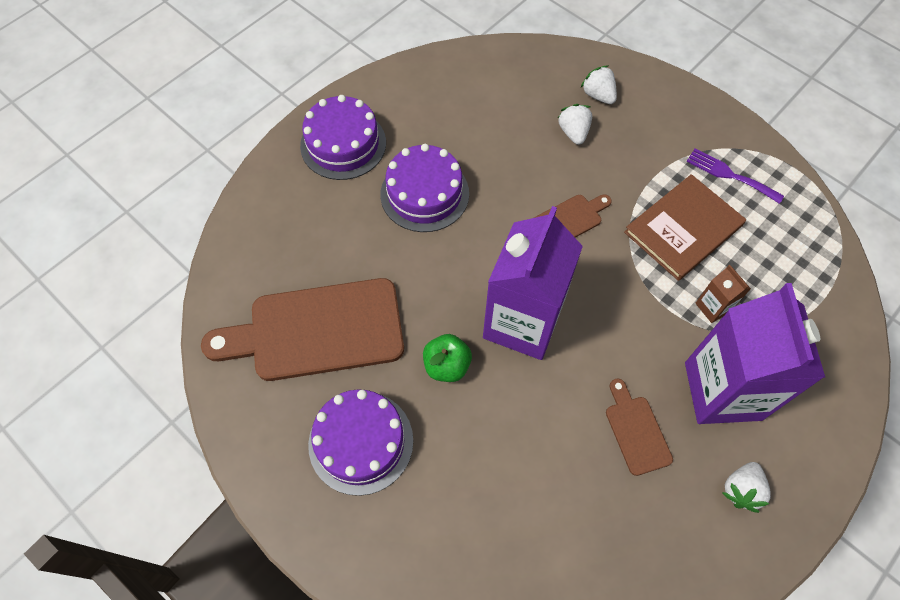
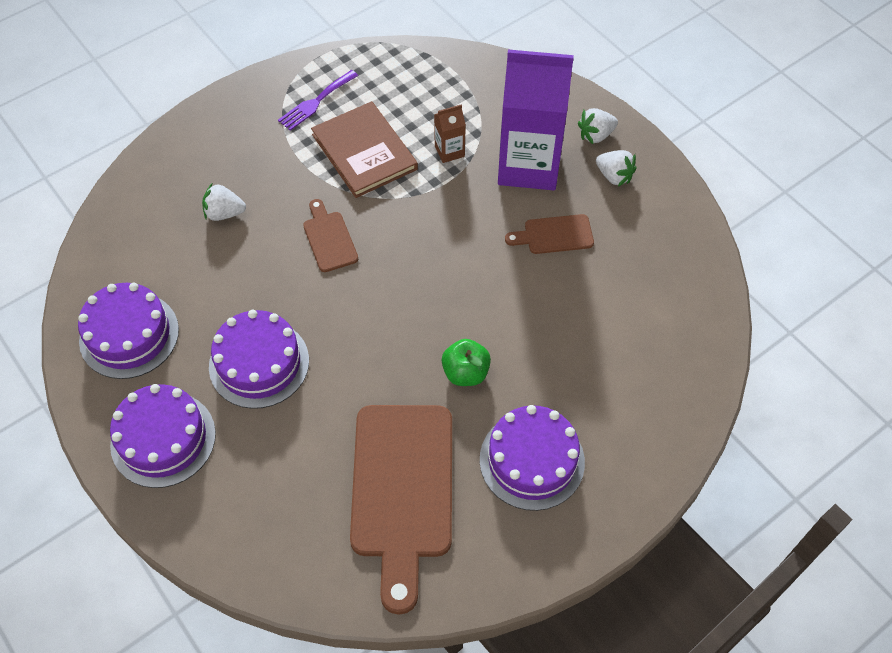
camera: 80 degrees left, 5 degrees down
(433, 97) = (129, 335): none -> purple cake
(522, 322) = (433, 300): purple carton -> none
(598, 95) = (184, 182): white strawberry -> white strawberry (595, 135)

